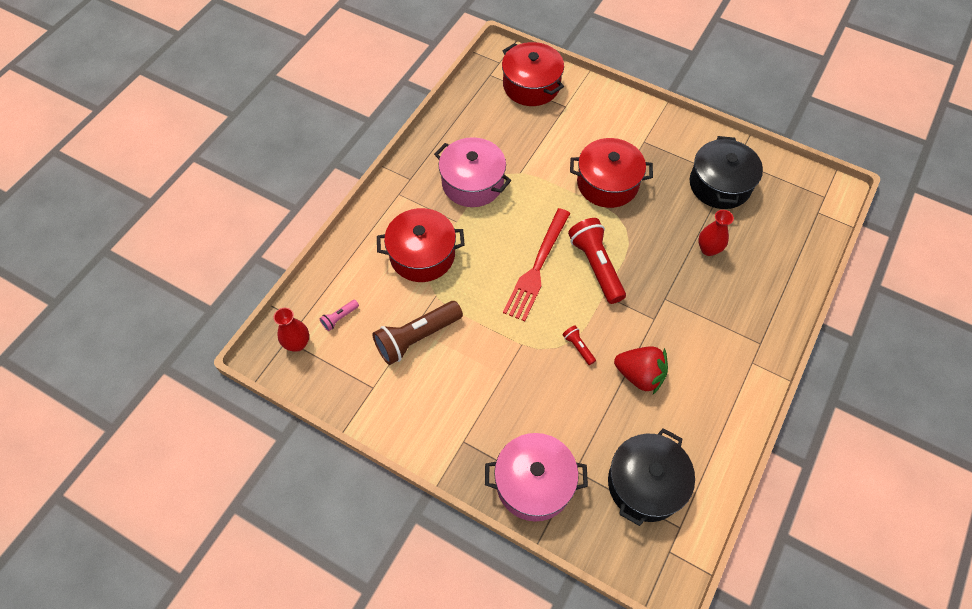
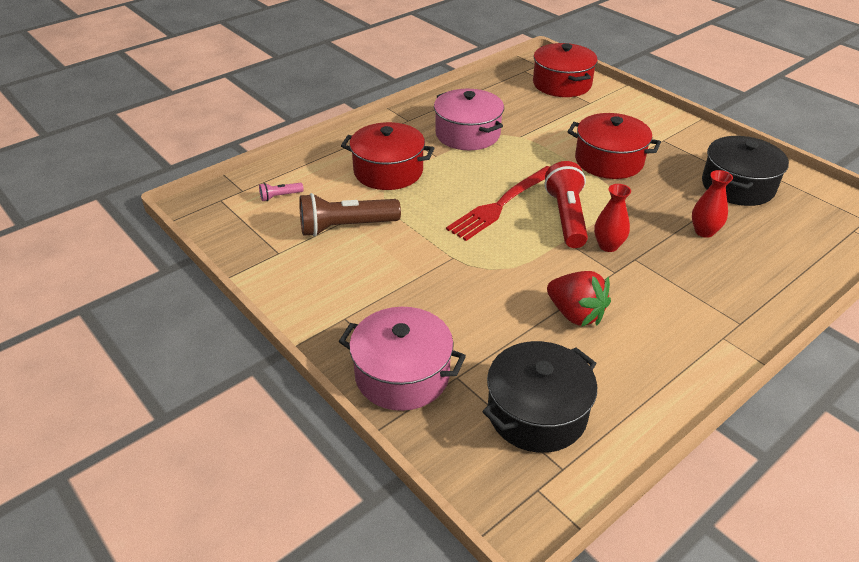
camera: 20 degrees right, 20 degrees down
(297, 343) = (228, 205): red vase -> red vase (608, 246)
(578, 347) = (514, 274): red flashlight -> none

